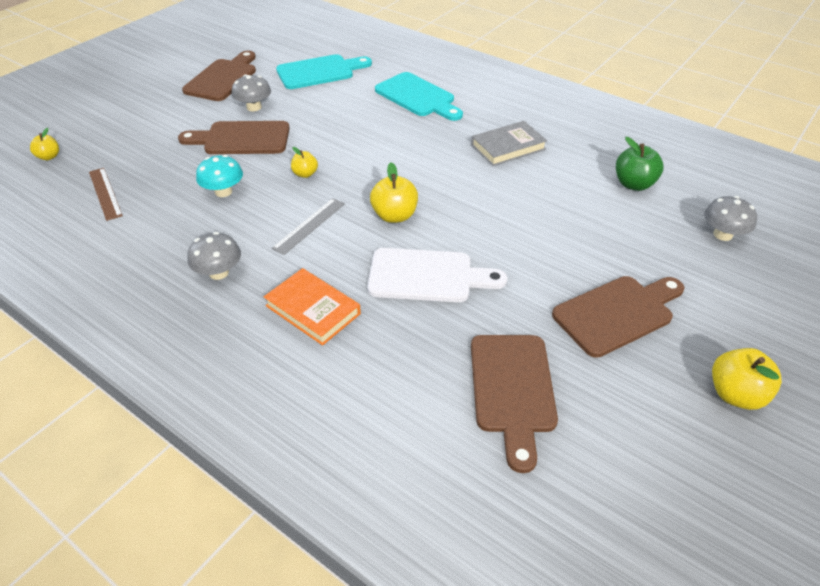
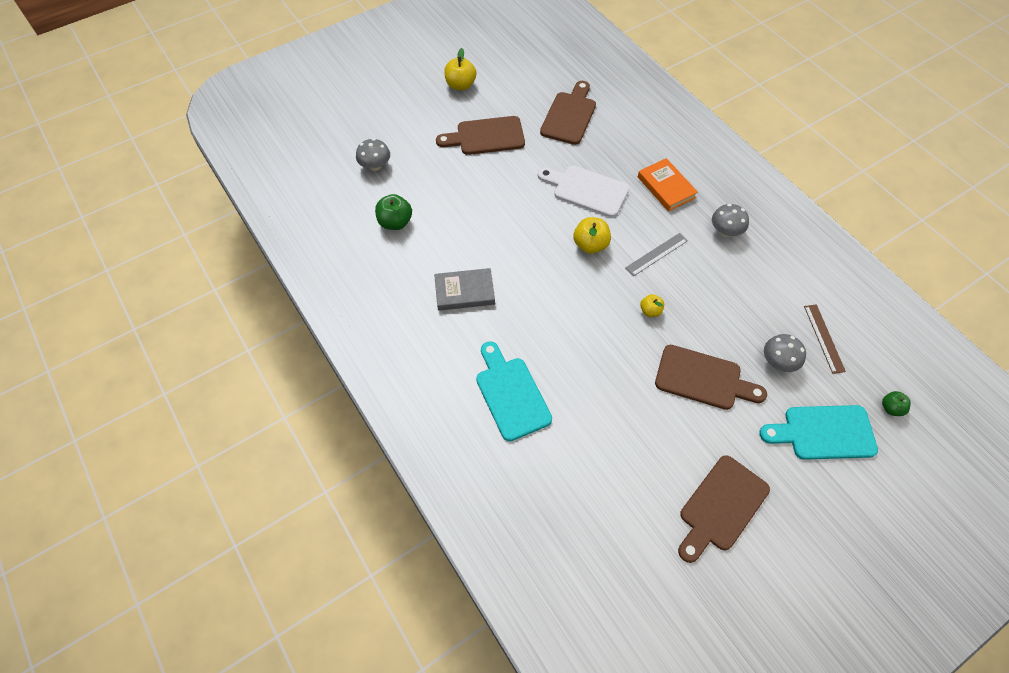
camera: 160 degrees left, 15 degrees up
(49, 157) = (891, 408): yellow apple -> green apple
(223, 191) = (722, 310): turquoise mushroom -> none
(254, 107) = (687, 431): grey mushroom -> grey mushroom (778, 362)
(319, 72) = (603, 483): turquoise cutting board -> turquoise cutting board (823, 432)

